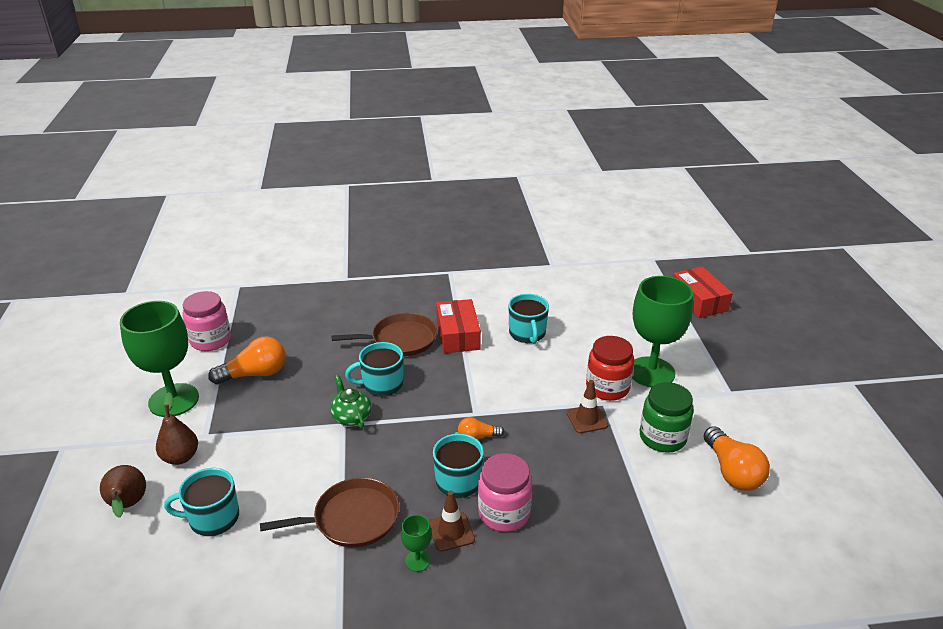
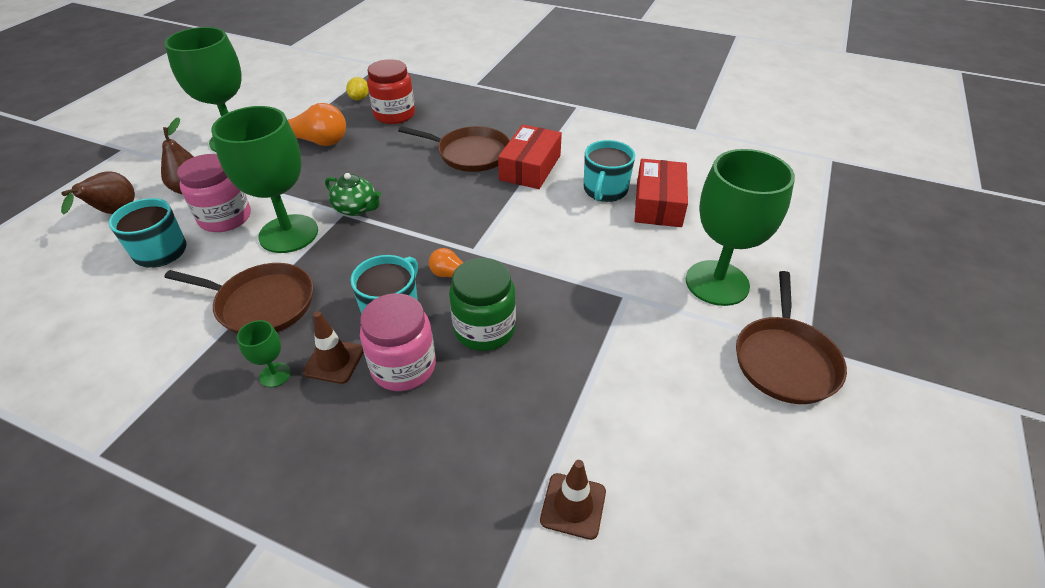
camera: 30 degrees right, 10 degrees up
(211, 340) = (312, 102): pink jar -> pink jar (225, 218)
(254, 323) = (359, 98): none -> yellow lemon
(315, 458) = (288, 234): none -> green goblet
(351, 417) = (356, 208): green teapot -> green teapot turned 120 degrees clockwise
(382, 384) = (412, 189): turquoise mug -> none
(587, 419) = (589, 305): brown traffic cone -> brown traffic cone (573, 506)
(607, 388) = (645, 280): red jar -> red jar (394, 115)
(662, 437) = (663, 364): green jar -> green jar (484, 329)
(698, 301) = (854, 223): red box -> red box (658, 204)
(725, 405) = (785, 360): none -> brown pan
(732, 471) = (722, 449): orange light bulb -> none

